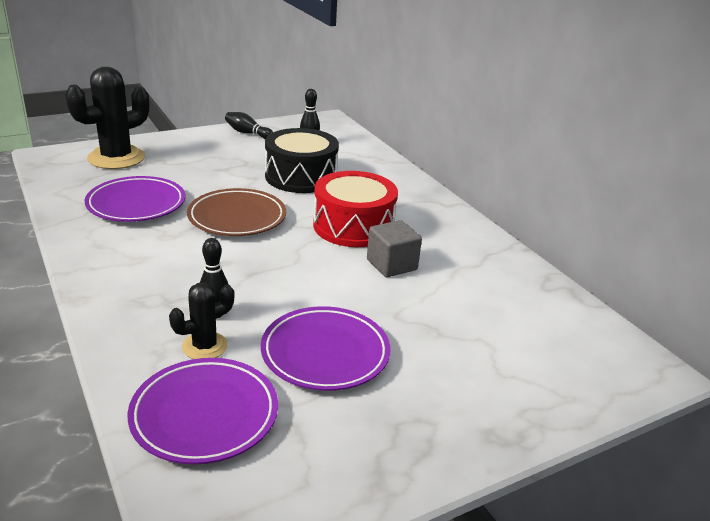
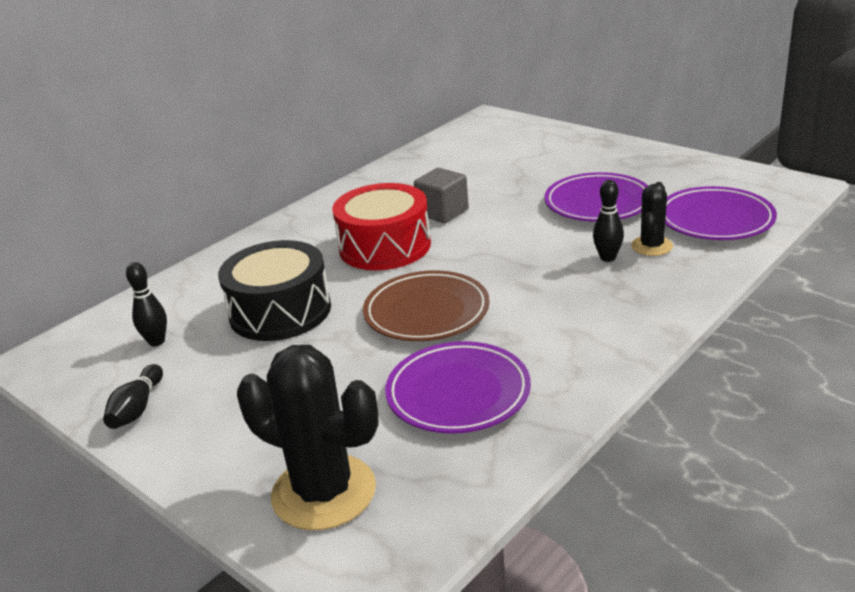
camera: 105 degrees left, 0 degrees up
(204, 346) = (651, 246): black cactus -> black cactus turned 75 degrees clockwise

